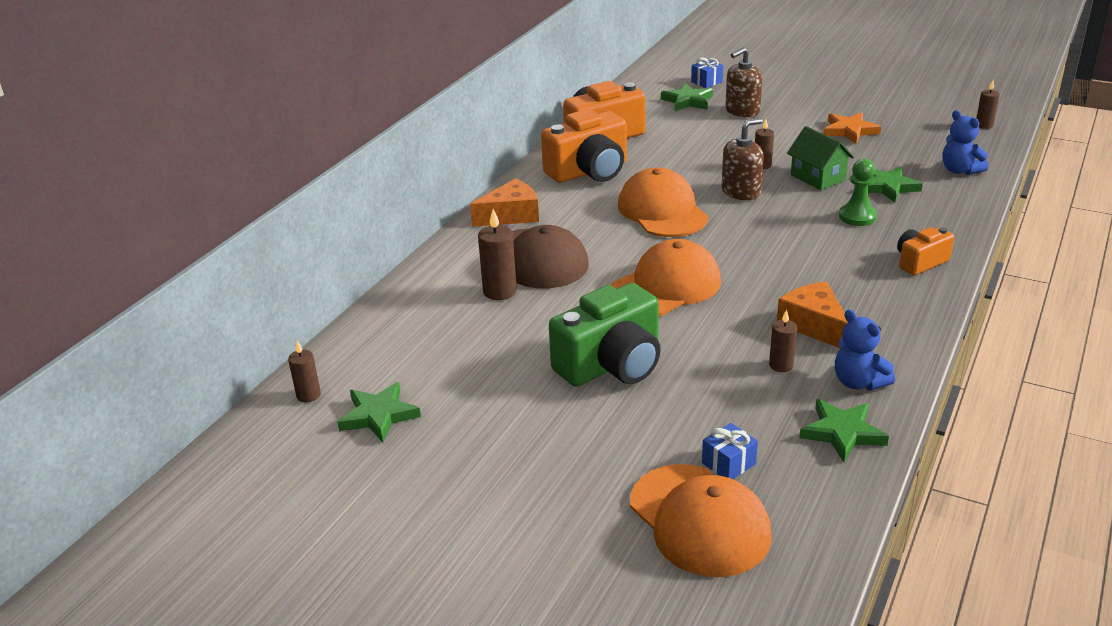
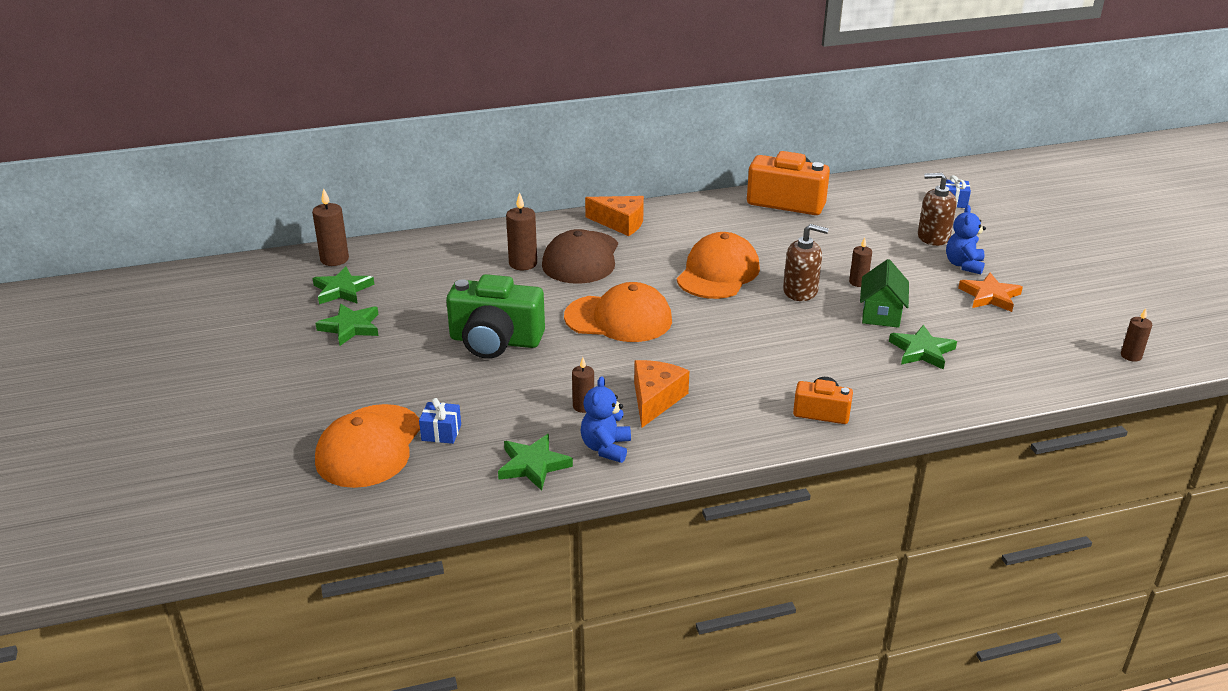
camera: 45 degrees right, 0 degrees up
(308, 395) = (334, 259): brown candle -> brown candle, size x1.57
(589, 171) = (726, 221): orange camera -> none
(688, 101) = (905, 209): green star -> green star (351, 327)
(857, 216) = (847, 356): green pawn -> none
(960, 170) = (1016, 374): blue teddy bear -> blue teddy bear (964, 265)

